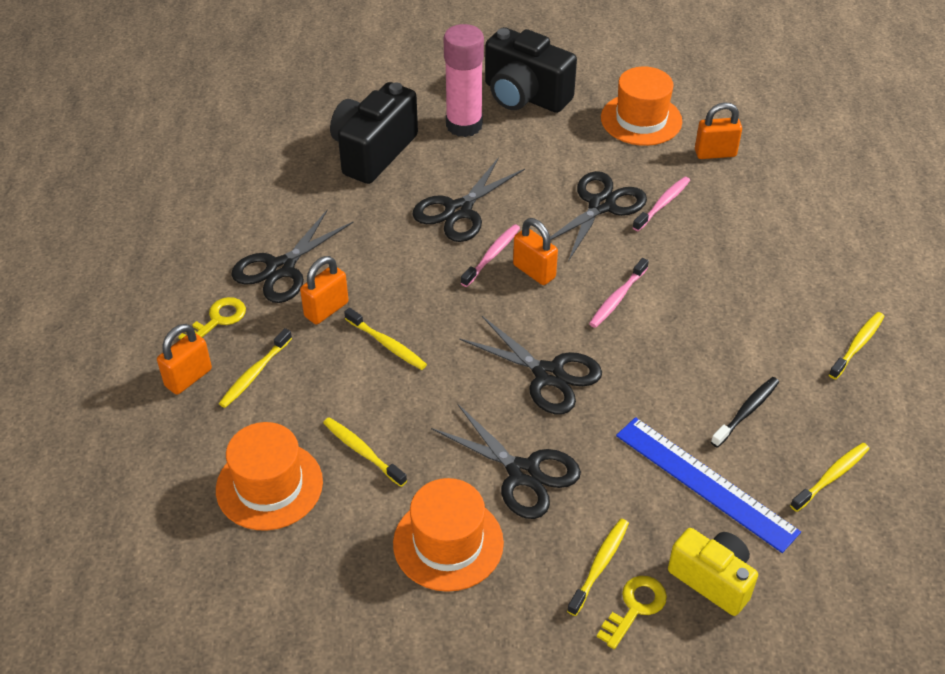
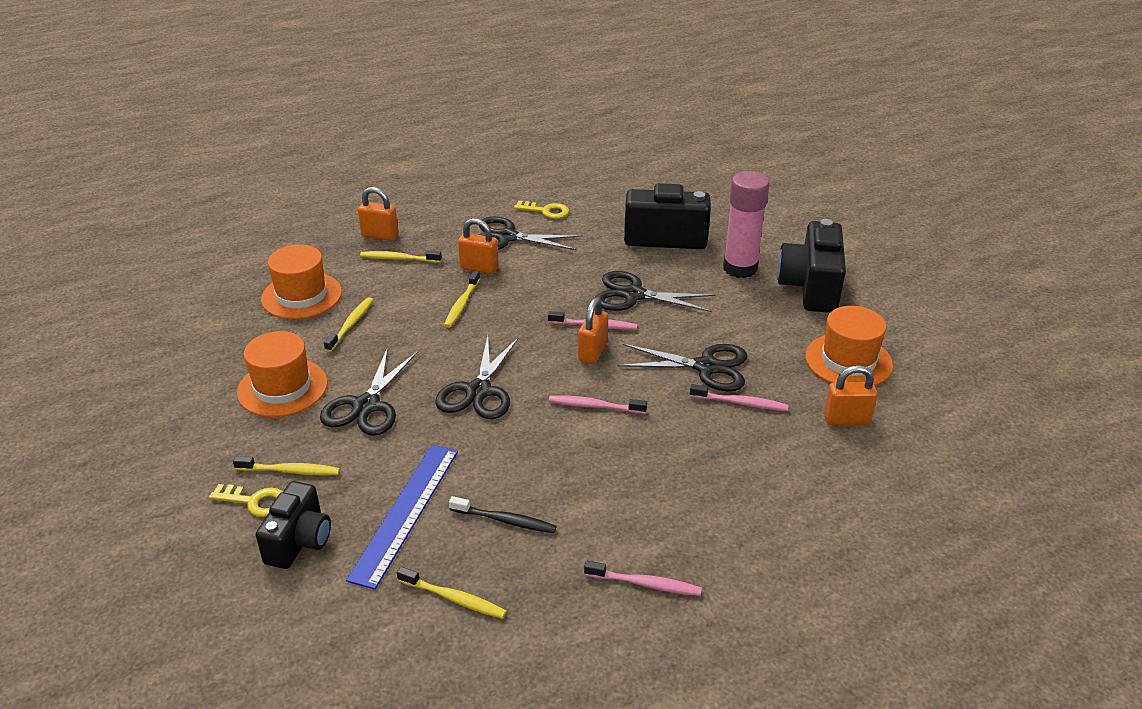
camera: 65 degrees right, 10 degrees down
(217, 320) = (439, 229): yellow key -> yellow key (546, 211)
(712, 579) = (299, 541): yellow camera -> black camera
(715, 153) = (846, 419): orange padlock -> orange padlock turned 60 degrees counterclockwise
(857, 345) = (645, 584): yellow toothbrush -> pink toothbrush

